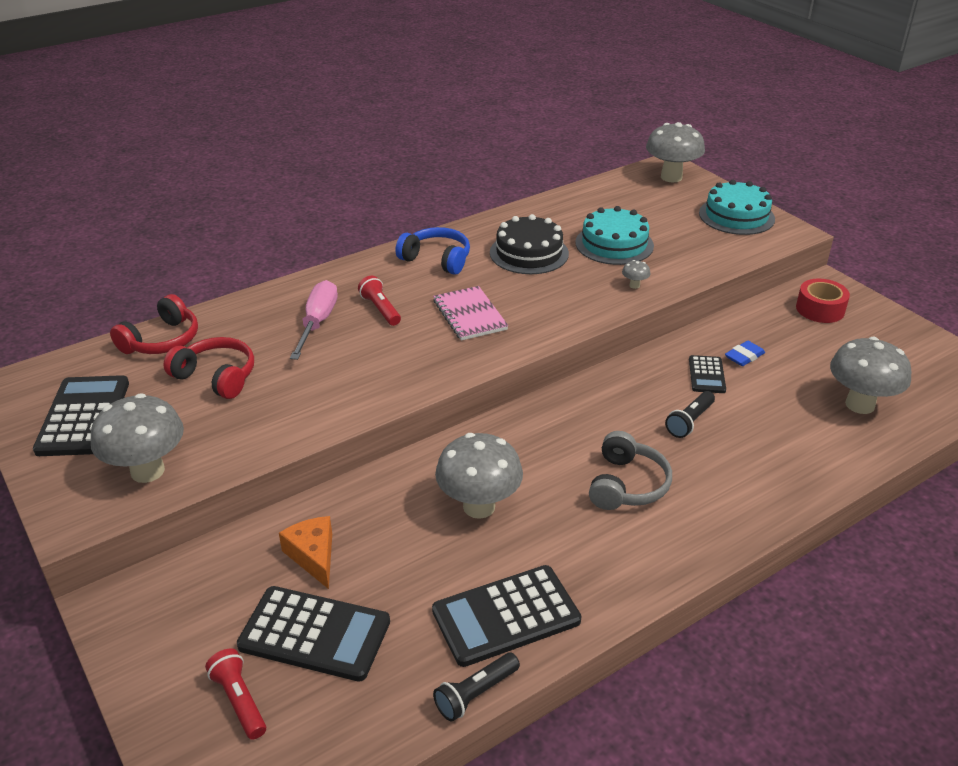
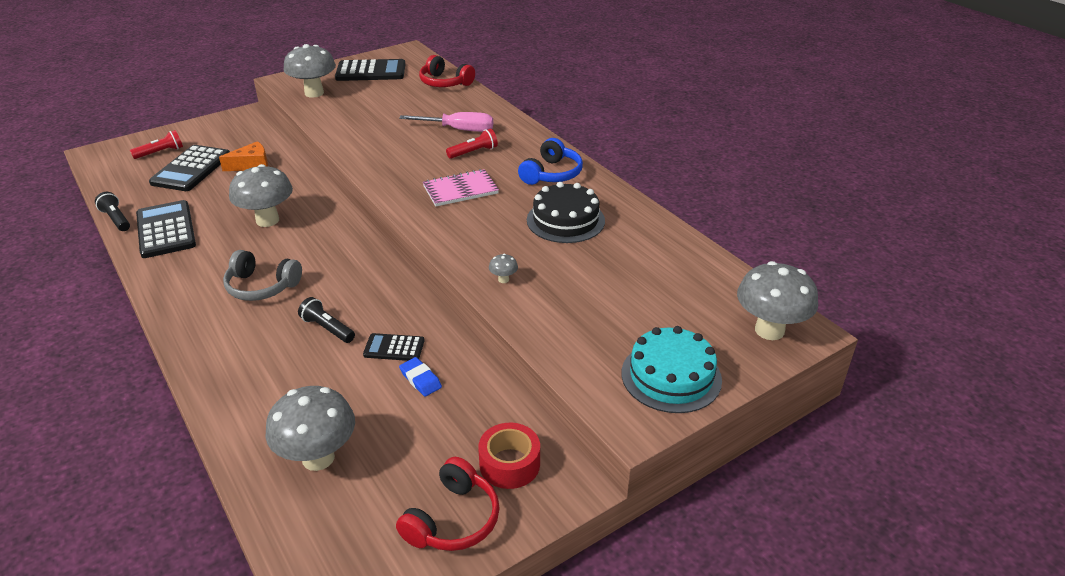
camera: 90 degrees right, 0 degrees up
(216, 377) = (400, 102): red headphones -> red headphones (453, 519)
(614, 244) = (587, 272): turquoise cake -> none

